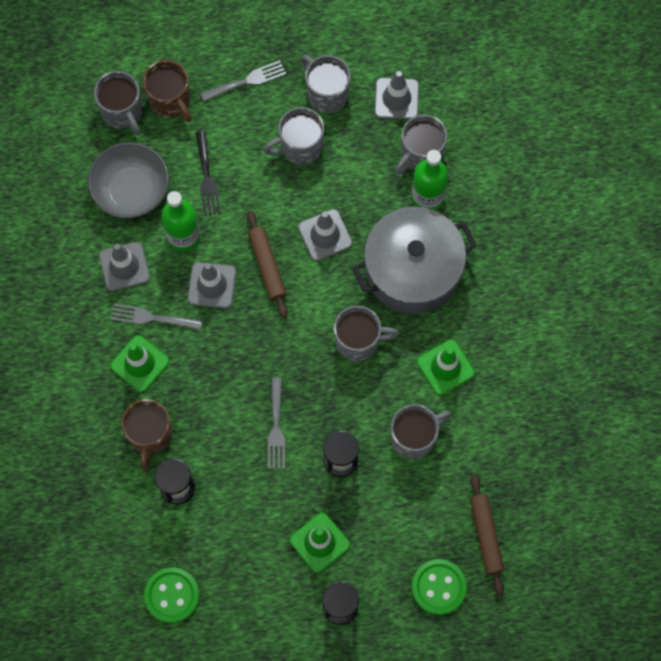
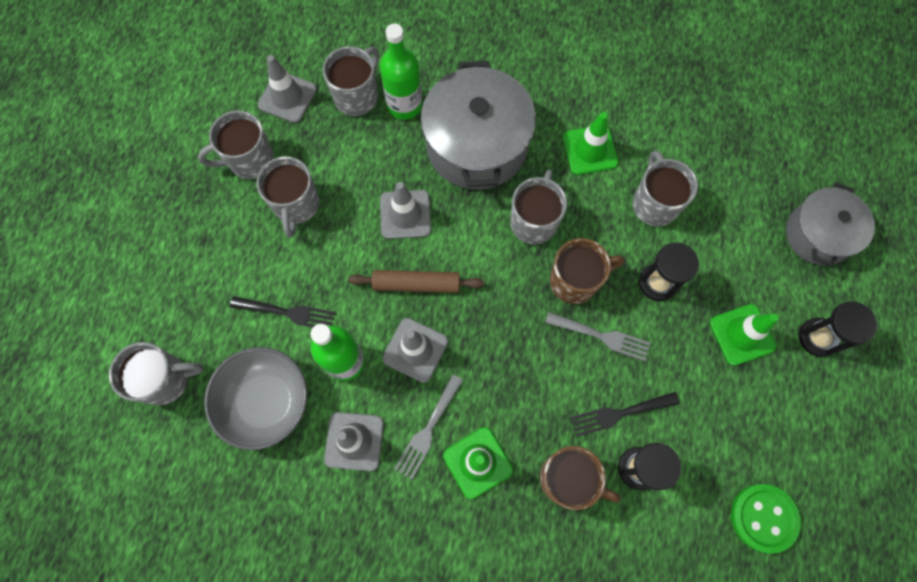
camera: 70 degrees left, 0 degrees up
(170, 101) = (179, 322): brown mug -> brown mug (575, 281)
(216, 460) = (619, 414): none -> black fork
(247, 81) = (196, 233): grey fork -> none
(420, 155) = (357, 96): grey mug -> grey mug turned 120 degrees counterclockwise
(438, 587) = (818, 234): green button -> grey pot
(486, 535) = (775, 173): brown rolling pin -> none

